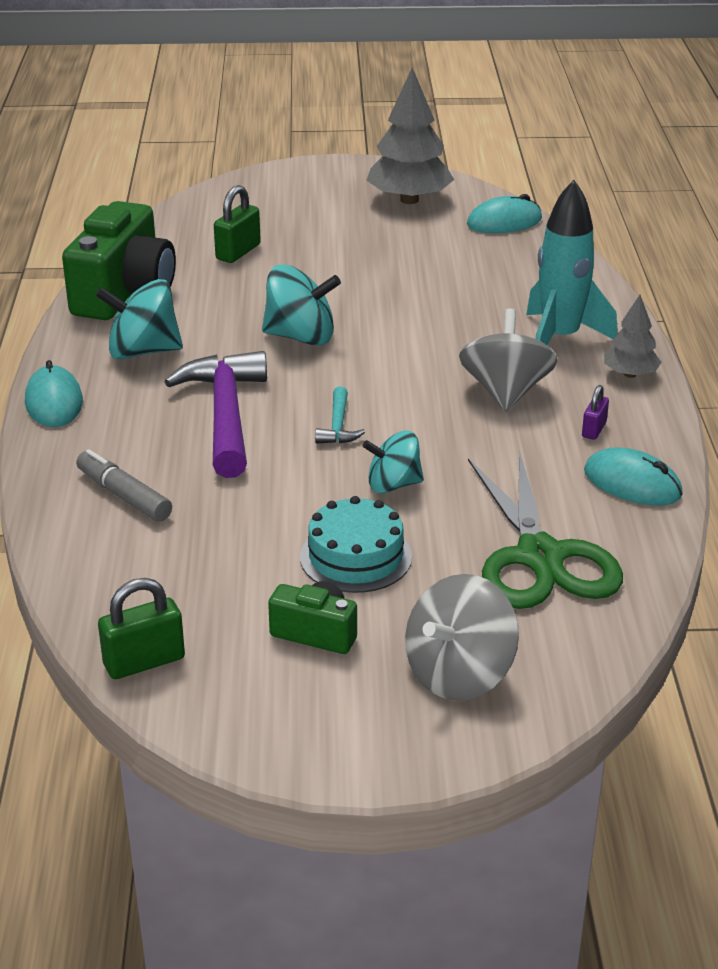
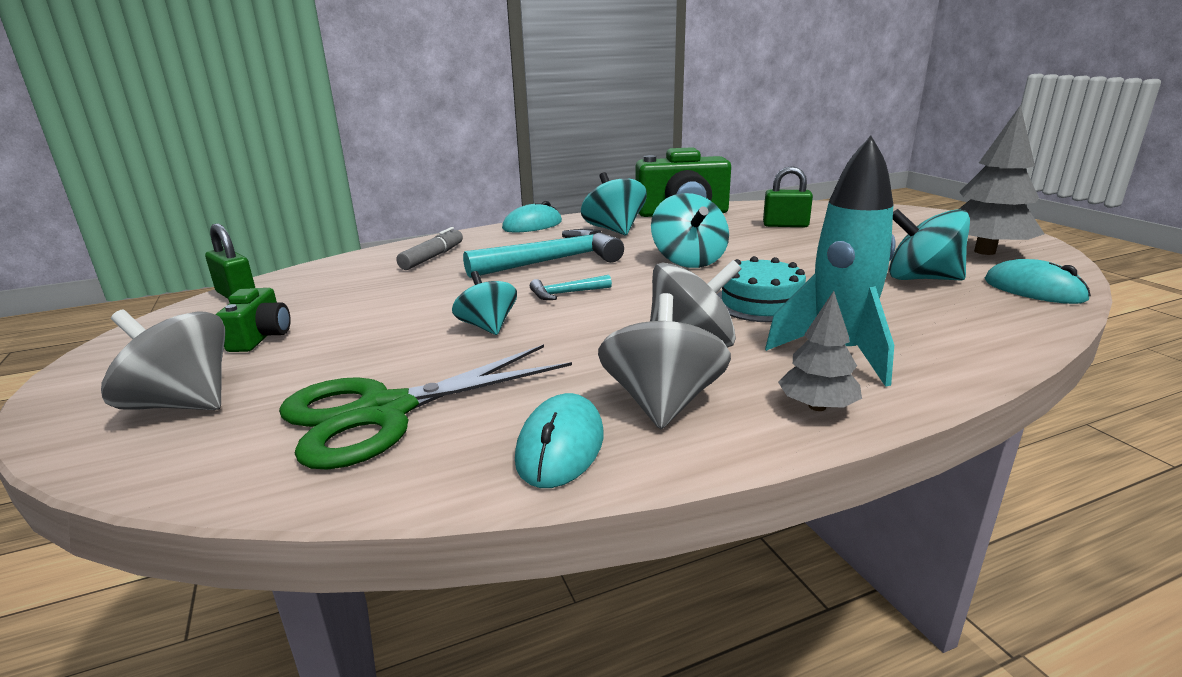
camera: 70 degrees right, 10 degrees down
(225, 415) = (553, 261): purple hammer -> turquoise hammer
(355, 557) = (371, 332): turquoise cake -> turquoise cake (761, 303)
(446, 251) = (921, 279): none -> turquoise spinning top
(594, 430) = (662, 403): purple padlock -> grey spinning top

